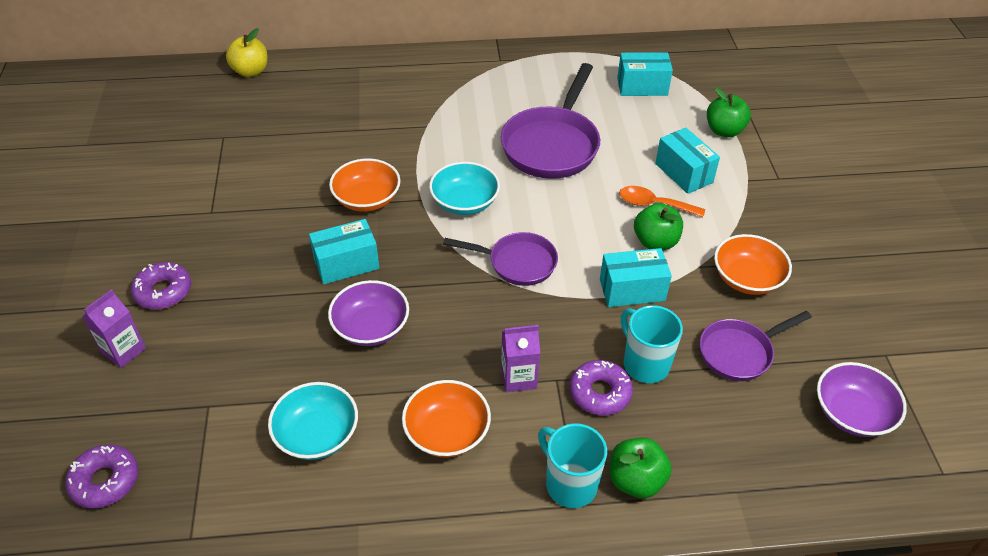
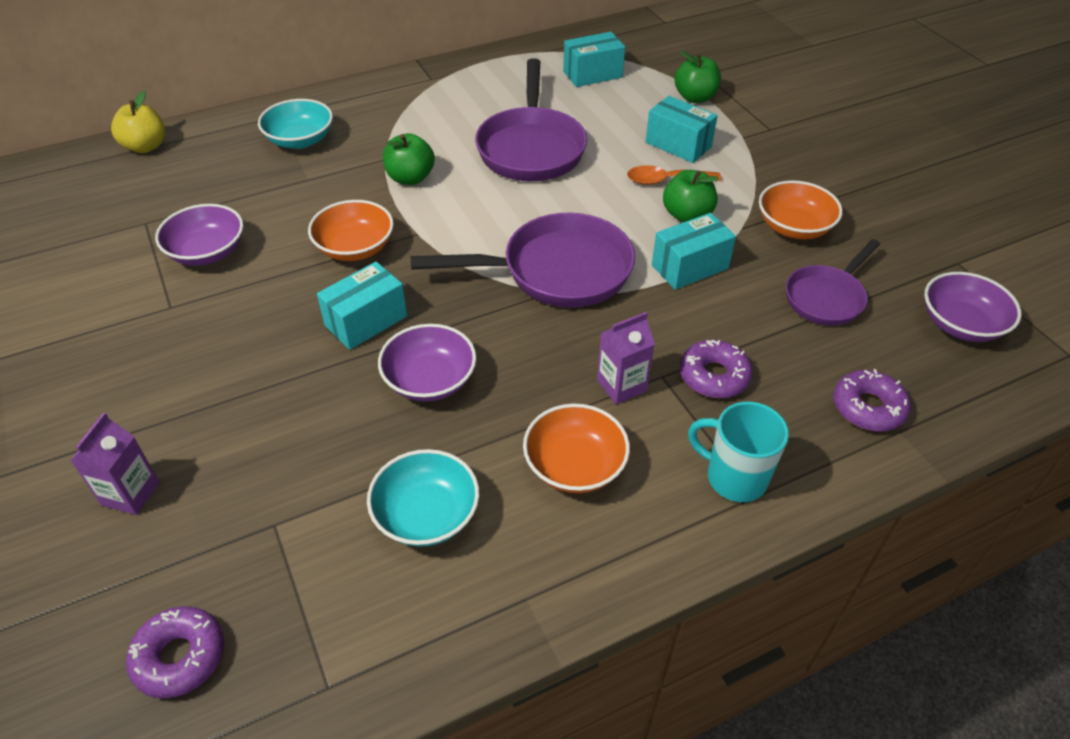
camera: 20 degrees left, 0 degrees up
(163, 291) = (151, 411): purple donut -> purple donut (868, 407)
(256, 173) = (207, 252): none -> purple bowl
(464, 202) = (467, 225): turquoise bowl -> turquoise bowl (300, 140)
(517, 263) = (557, 271): purple pan -> purple pan, size x1.66
(636, 480) = (798, 452): green apple -> green apple (410, 178)
(645, 364) = (742, 335): turquoise mug -> none

